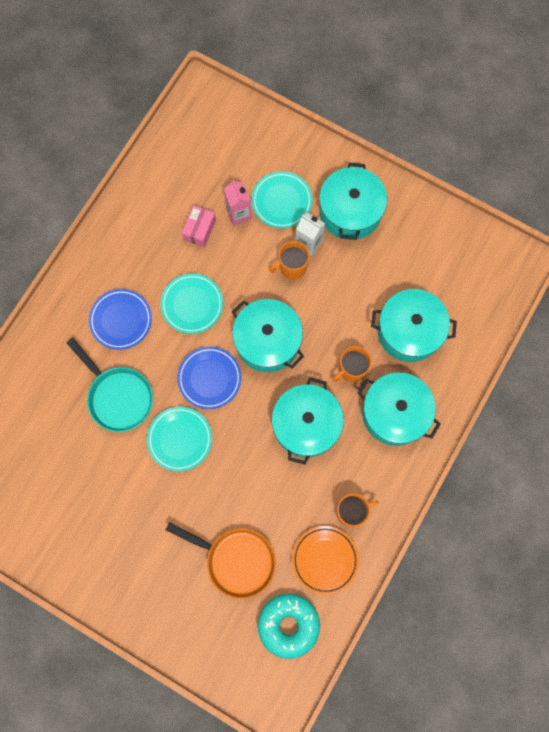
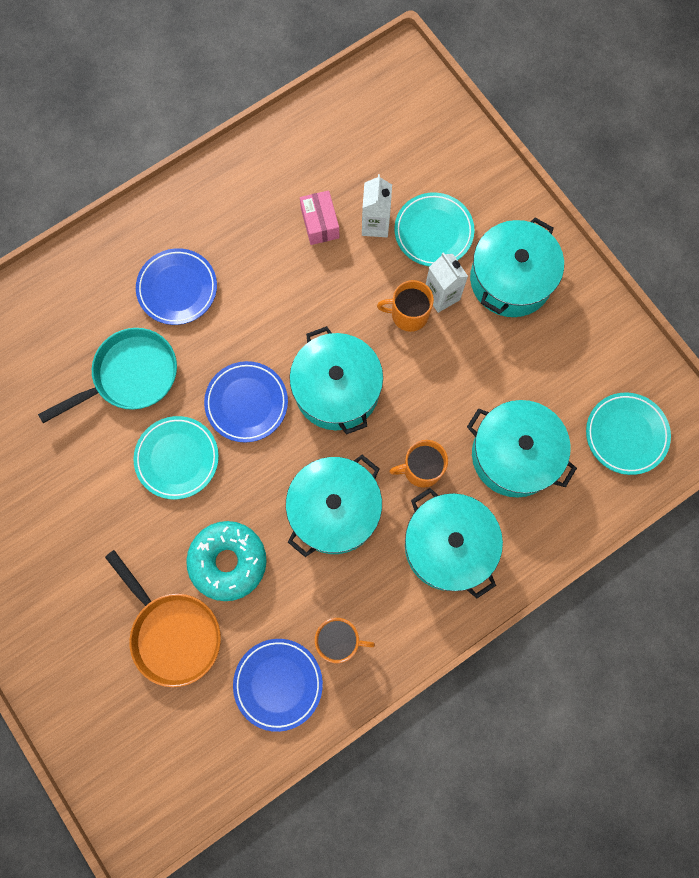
camera: 25 degrees right, 0 degrees up
(118, 396) = (130, 376): turquoise pan -> turquoise pan turned 105 degrees counterclockwise
(192, 304) = (268, 307): turquoise plate -> turquoise plate (626, 434)
(199, 230) = (320, 223): pink box -> pink box turned 60 degrees counterclockwise
(239, 214) = (375, 224): pink carton -> white carton
(288, 624) = (197, 741): turquoise donut -> turquoise donut (228, 562)
(325, 560) = (278, 684): orange plate -> blue plate

